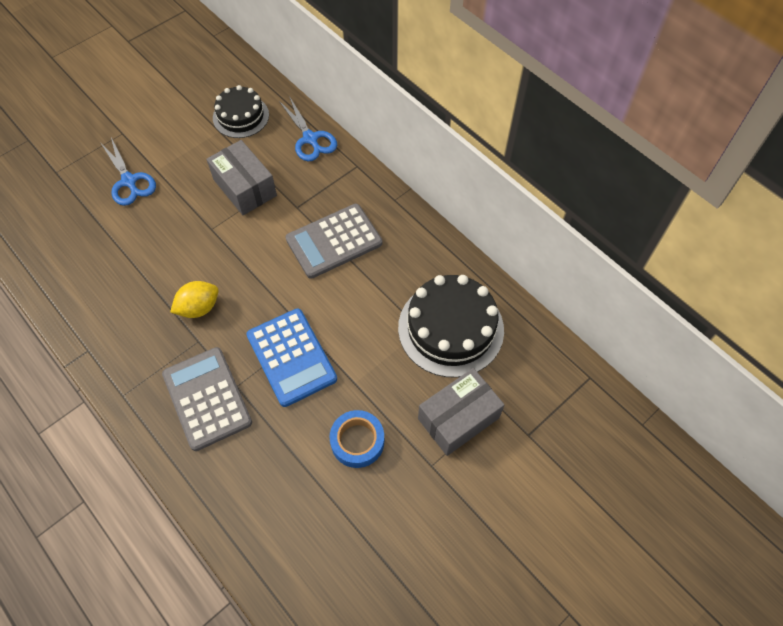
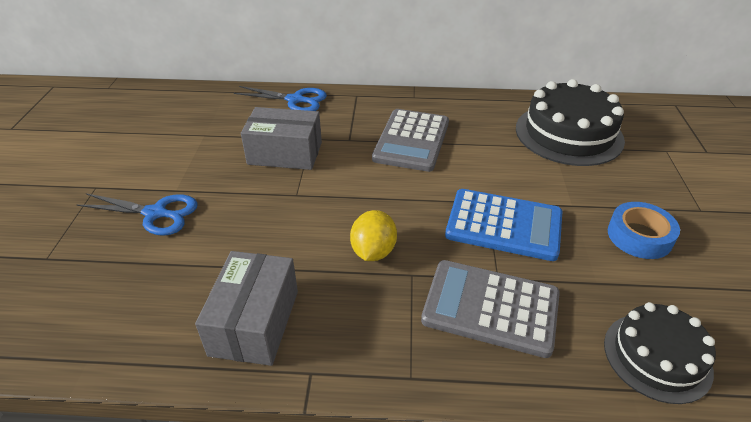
camera: 45 degrees left, 20 degrees down
(241, 116) = (211, 117): black cake -> black cake (657, 356)
(458, 418) = (662, 173): grey box -> grey box (255, 322)

